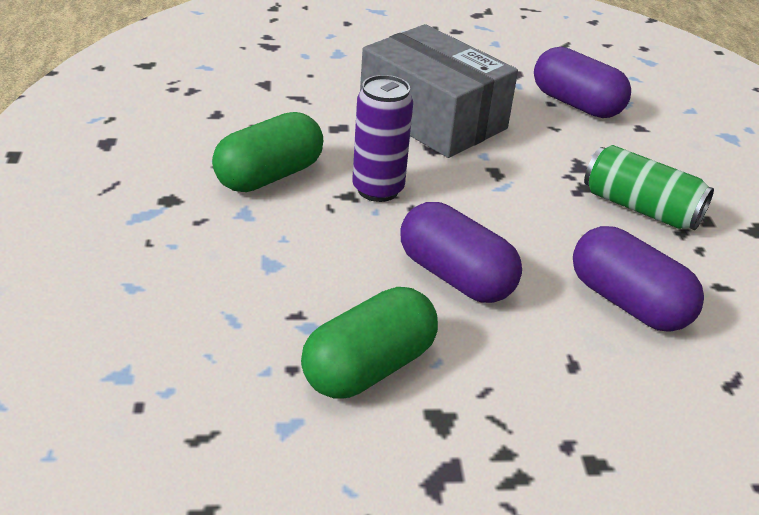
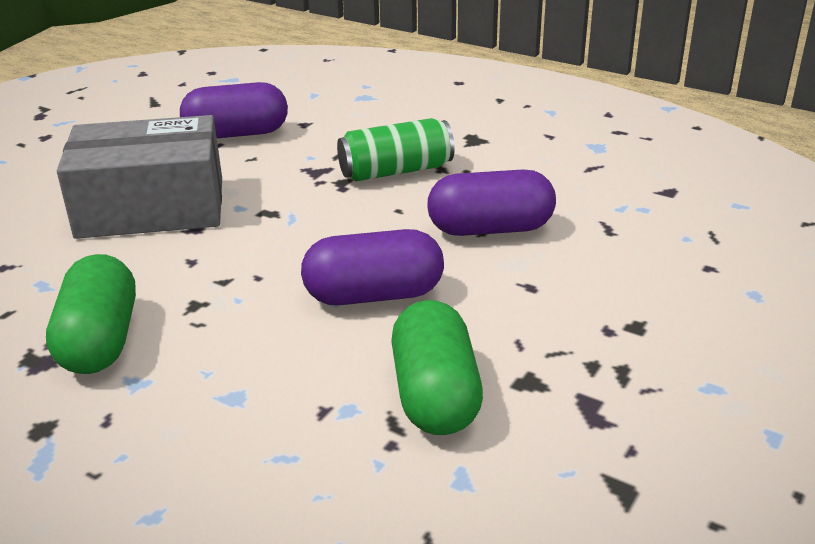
camera: 50 degrees left, 5 degrees down
(378, 190) = (210, 284): purple can -> none

